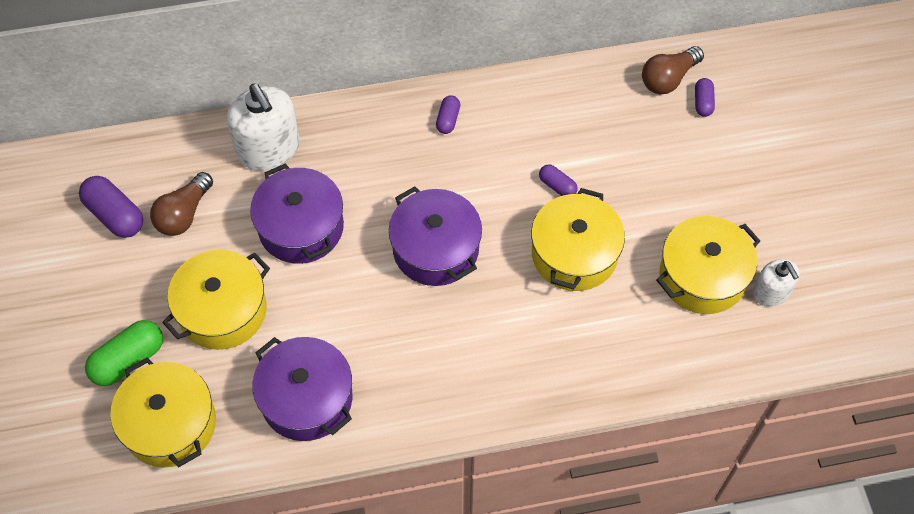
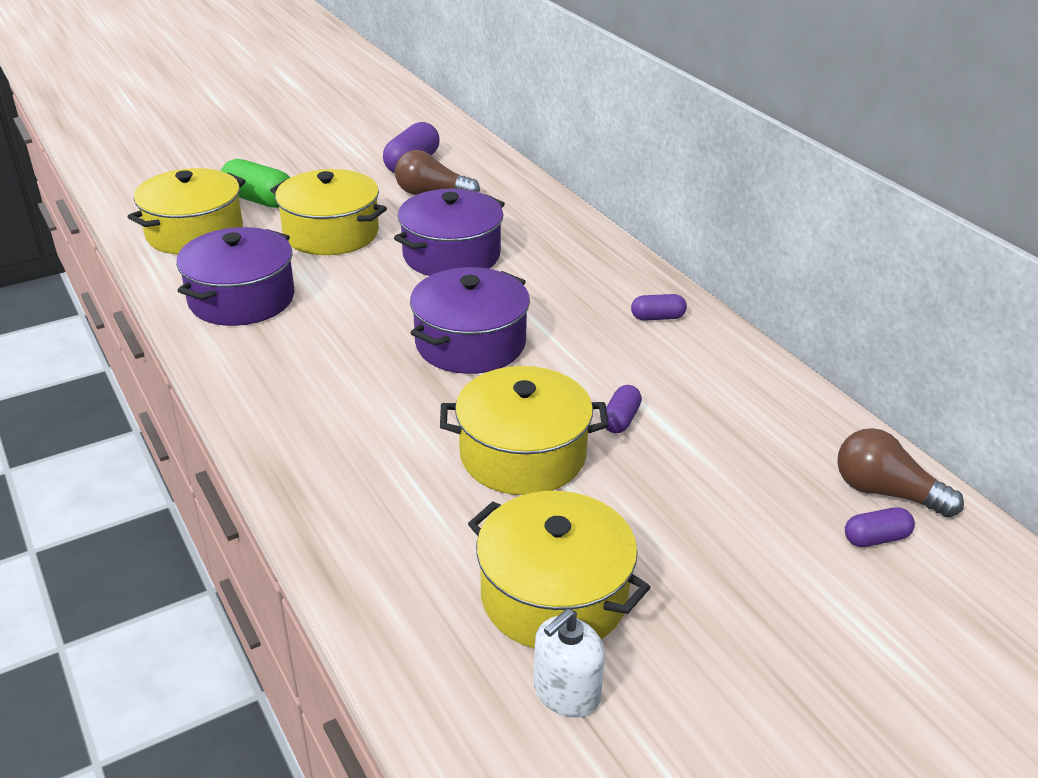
camera: 70 degrees right, 25 degrees down
(268, 148) = (536, 219): white soap dispenser -> none

